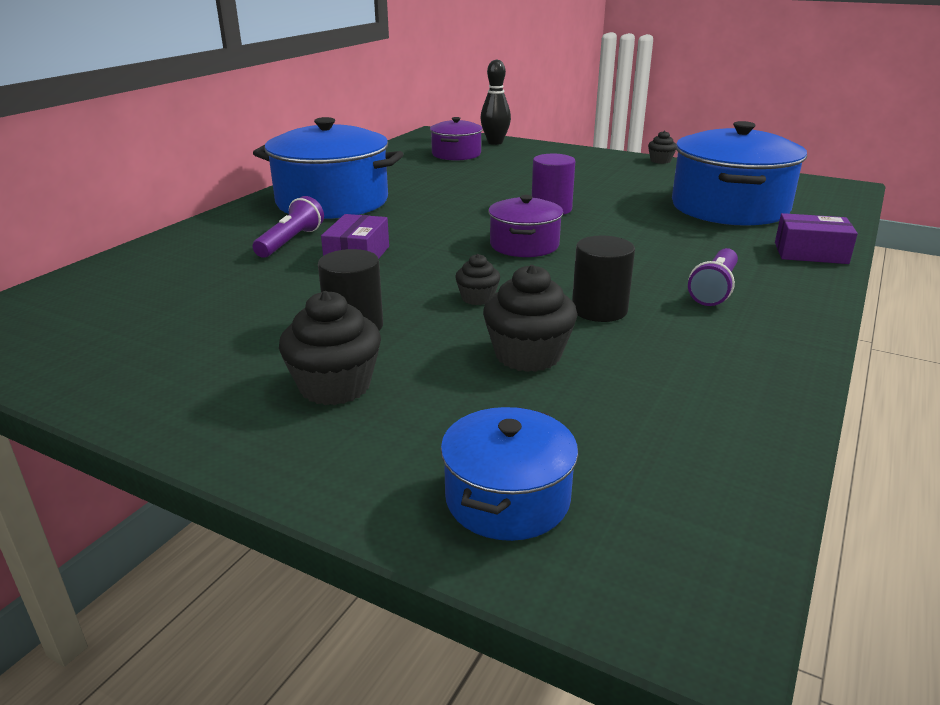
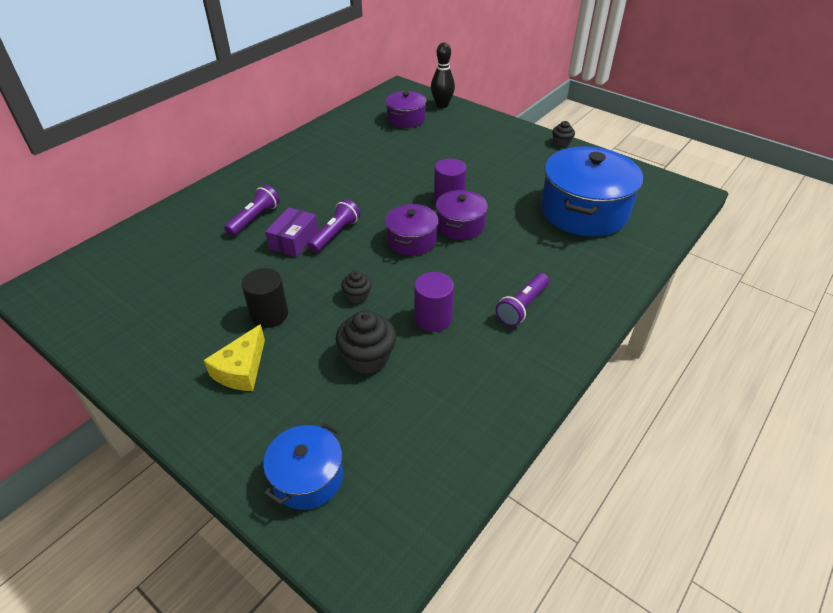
camera: 10 degrees right, 15 degrees up
(332, 202) = (296, 173): blue pot -> none
(335, 386) = (241, 369): black cupcake -> yellow cheese
(414, 247) = (335, 234): none -> purple flashlight
(581, 228) = (460, 225): none -> purple pot
(599, 310) = (433, 318): black cylinder -> purple cylinder
(810, 253) = (615, 274): purple box -> none

